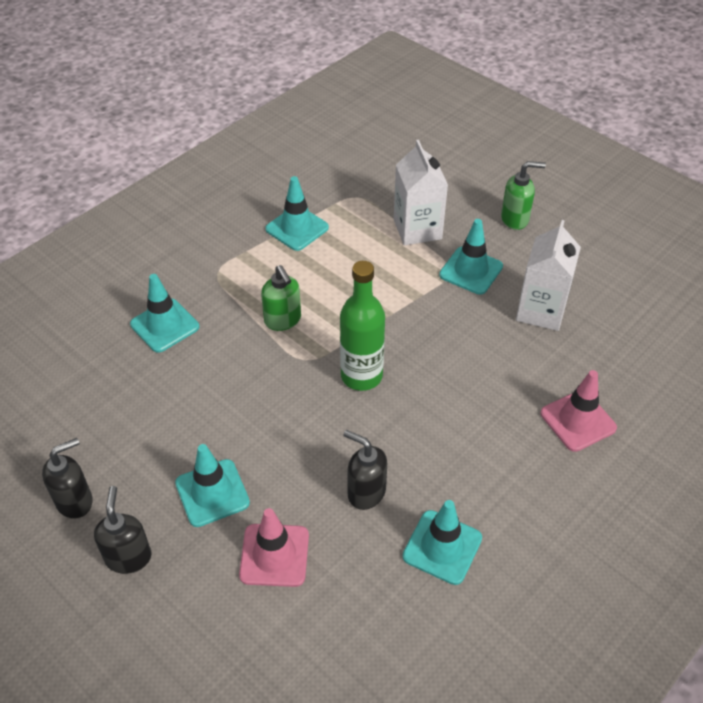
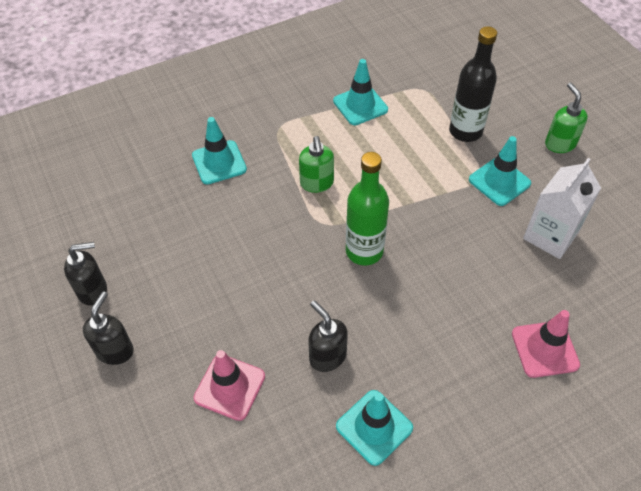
camera: 20 degrees right, 5 degrees up
(212, 493) = (201, 317): turquoise traffic cone -> none
(417, 229) = (465, 131): white carton -> black bottle
(515, 219) = (559, 144): green soap dispenser -> green soap dispenser turned 120 degrees counterclockwise

